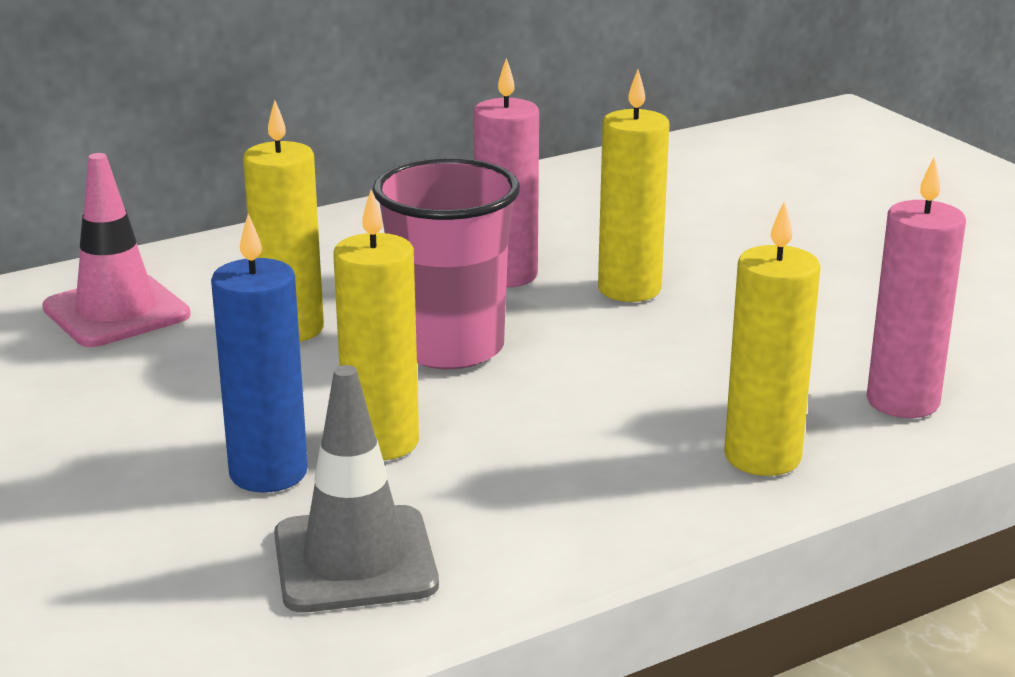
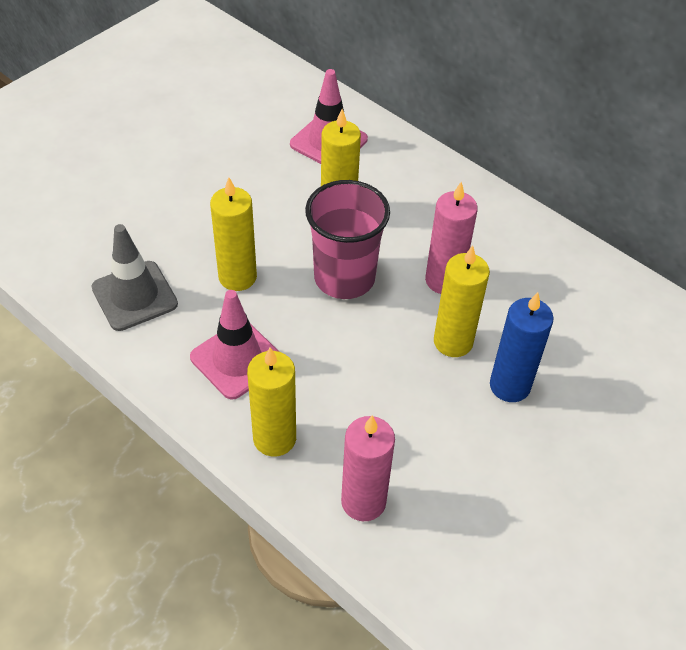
camera: 70 degrees right, 25 degrees up
(268, 473) = (197, 245): blue candle -> blue candle (509, 386)
(577, 468) = (237, 359): none -> pink traffic cone

